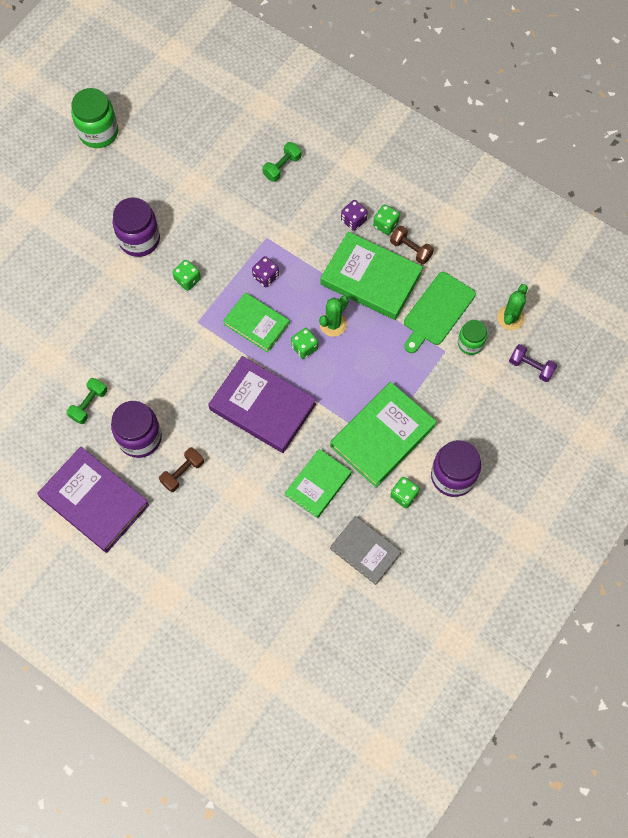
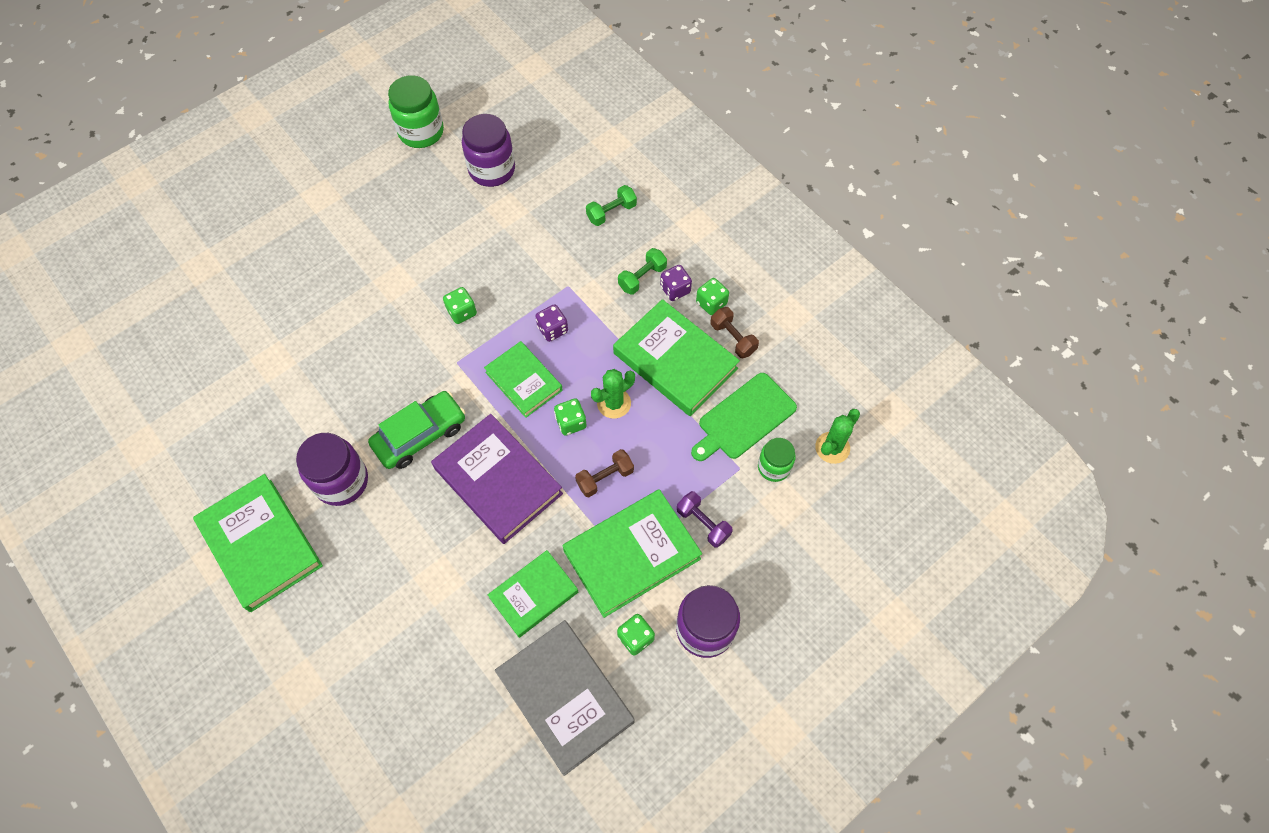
camera: 15 degrees right, 5 degrees down
(89, 404) = (298, 427): green dumbbell -> green dumbbell (642, 277)
(94, 501) = (261, 544): purple book -> green book
(139, 239) = (424, 255): purple jar -> purple jar (492, 170)
(182, 473) = (376, 537): brown dumbbell -> brown dumbbell (605, 478)
(189, 386) = (420, 435): none -> green car
(365, 551) = (565, 697): grey book -> grey book, size x1.57
(531, 367) = (842, 515): purple dumbbell -> purple dumbbell (703, 523)

